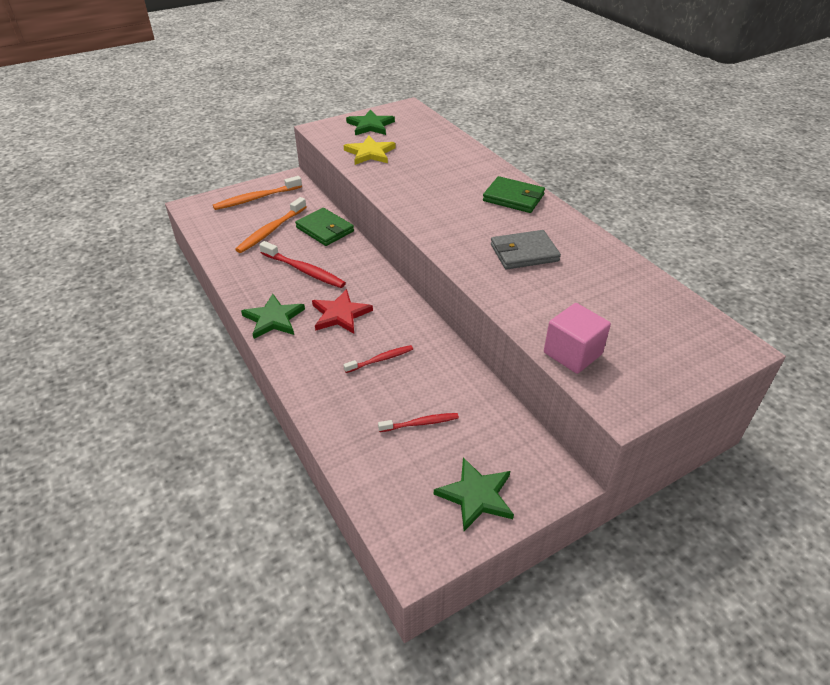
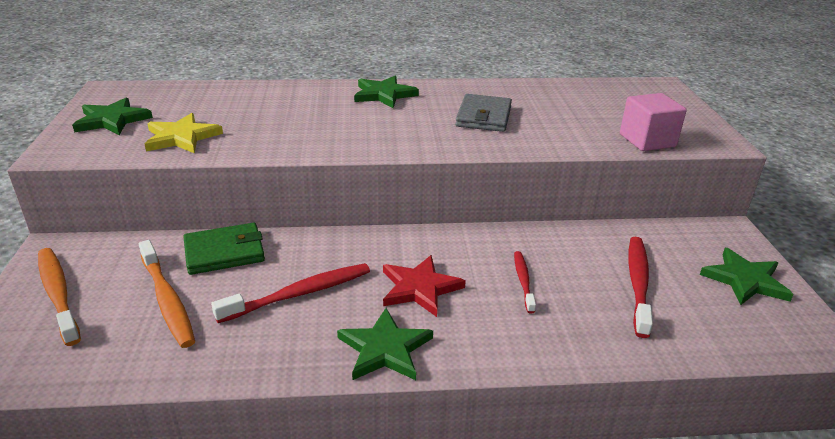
camera: 65 degrees left, 10 degrees down
(256, 198) = (58, 294): orange toothbrush -> orange toothbrush turned 150 degrees clockwise
(420, 423) = (638, 284): red toothbrush -> red toothbrush, size x1.66
(513, 198) = (384, 94): green wallet -> green star

